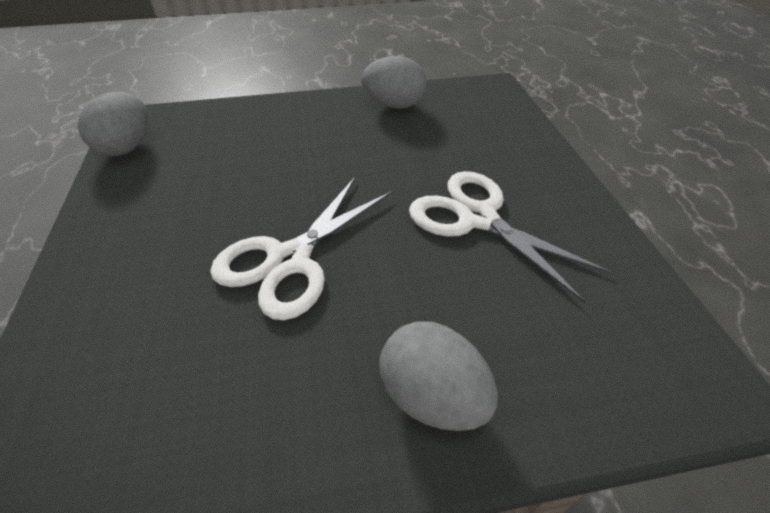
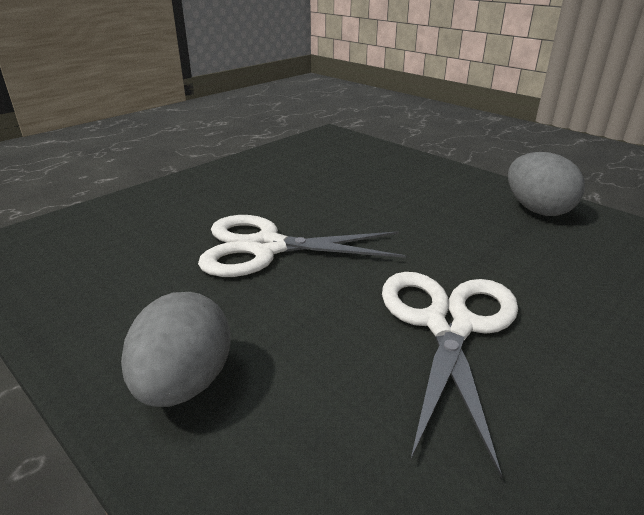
camera: 55 degrees right, 15 degrees down
(127, 147) = (301, 145): grey egg -> none

